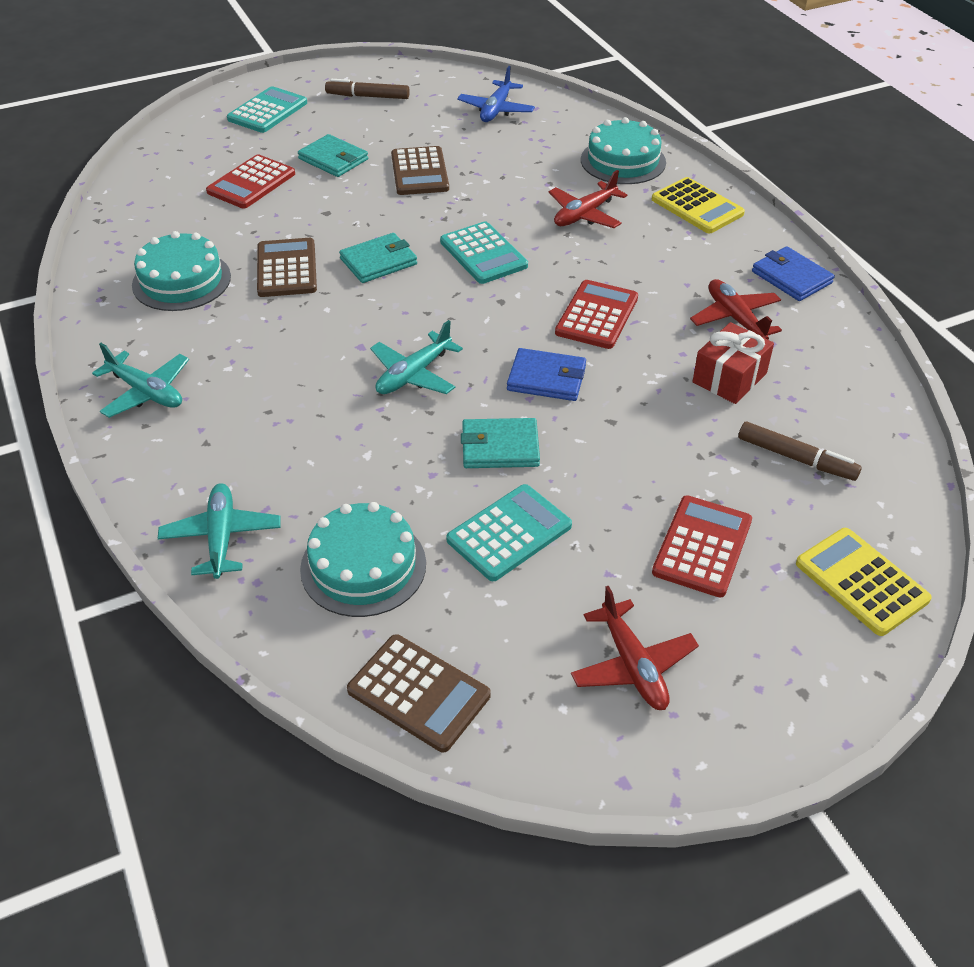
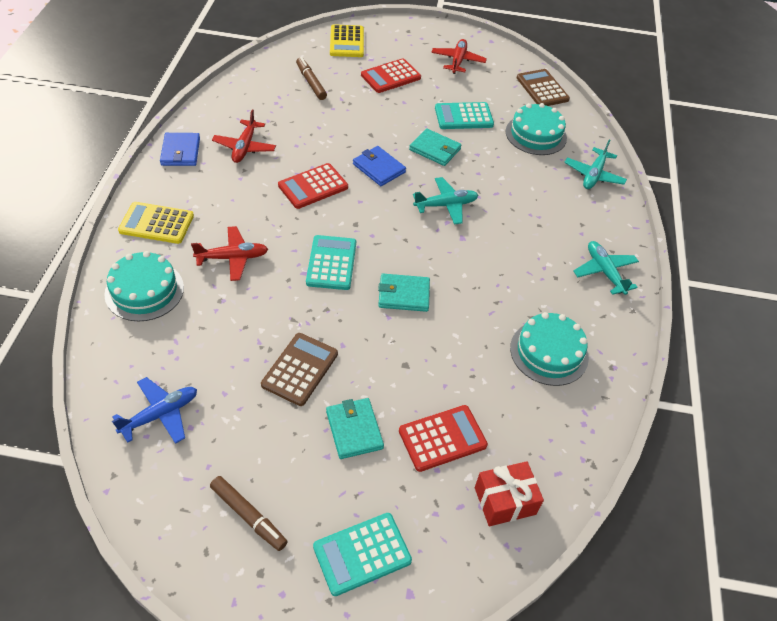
camera: 150 degrees left, 5 degrees up
(286, 269) = (469, 323): brown calculator -> none
(697, 207) = (156, 223): yellow calculator -> yellow calculator turned 75 degrees counterclockwise
(729, 378) = (291, 123): red gift -> red gift (505, 501)

